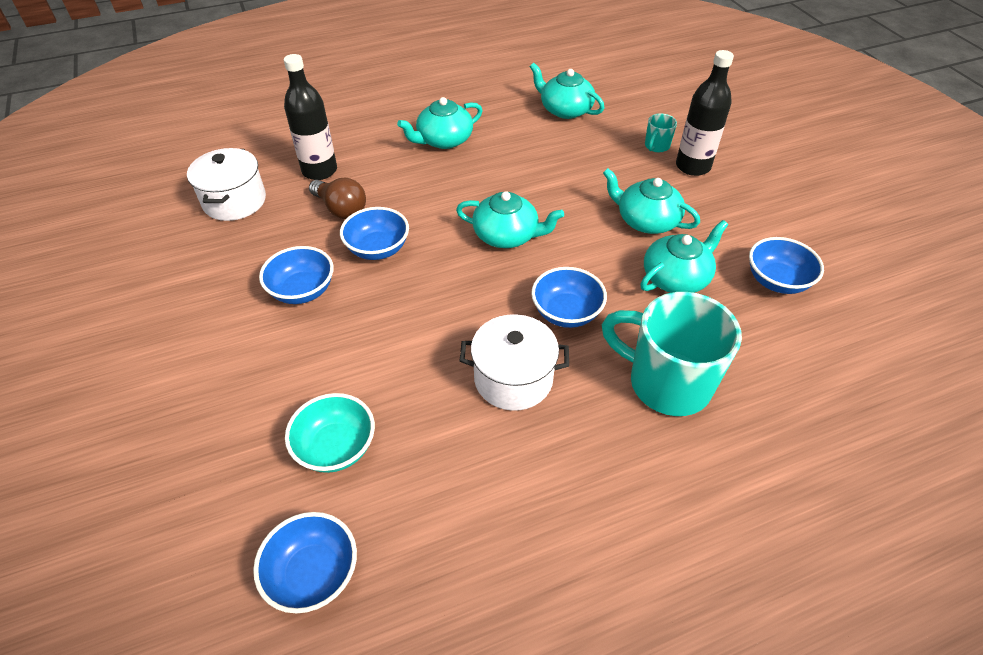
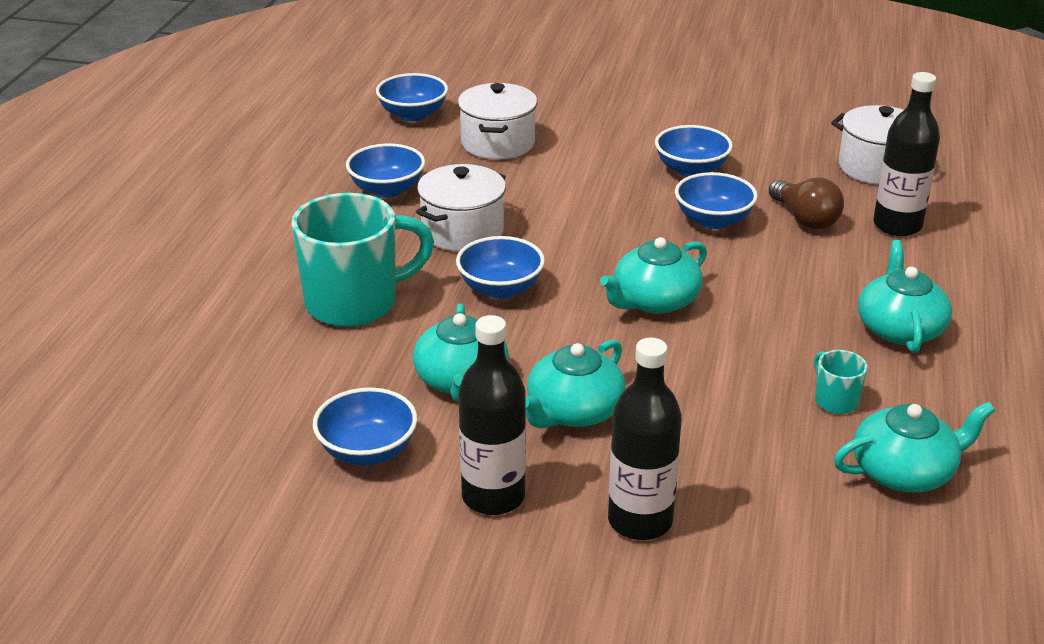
camera: 125 degrees right, 15 degrees down
(336, 447) = (498, 143): turquoise bowl -> white pot
(341, 209) = (805, 219): brown light bulb -> brown light bulb turned 105 degrees counterclockwise
(492, 480) = (387, 190): none -> blue bowl
(646, 220) = (573, 411): turquoise teapot -> turquoise teapot turned 150 degrees clockwise
(656, 146) = (723, 513): turquoise mug -> turquoise mug (835, 400)
(741, 217) = (493, 497): none -> black bottle

